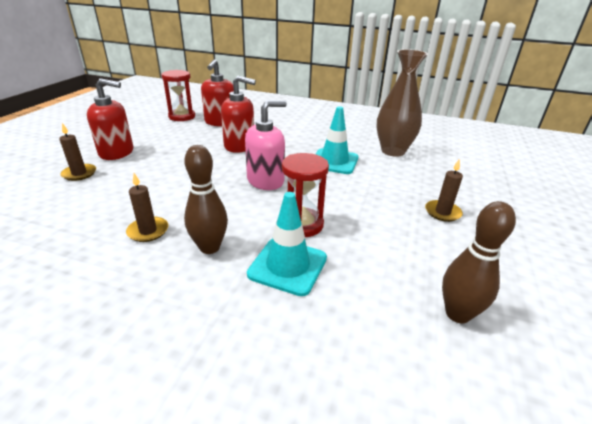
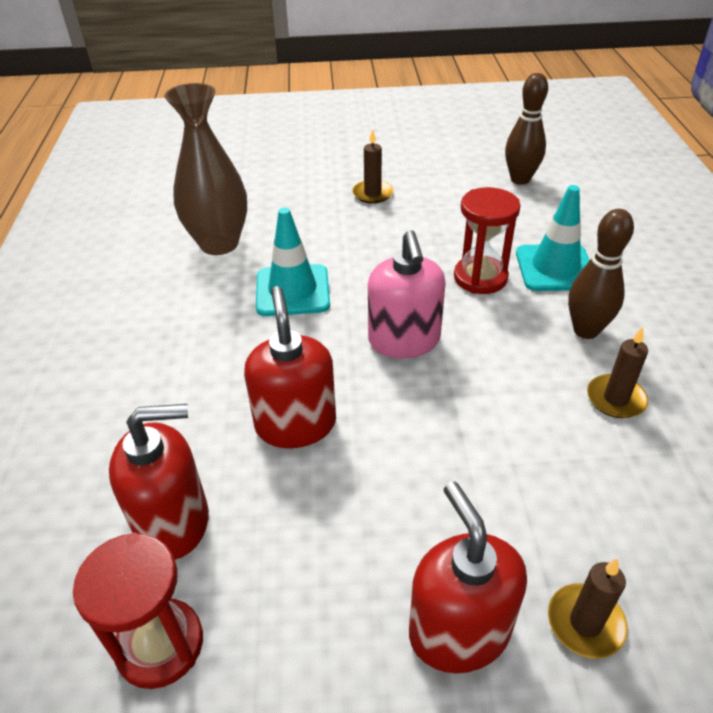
camera: 110 degrees left, 10 degrees up
(266, 181) = (404, 340): pink soap dispenser -> pink soap dispenser turned 135 degrees counterclockwise

